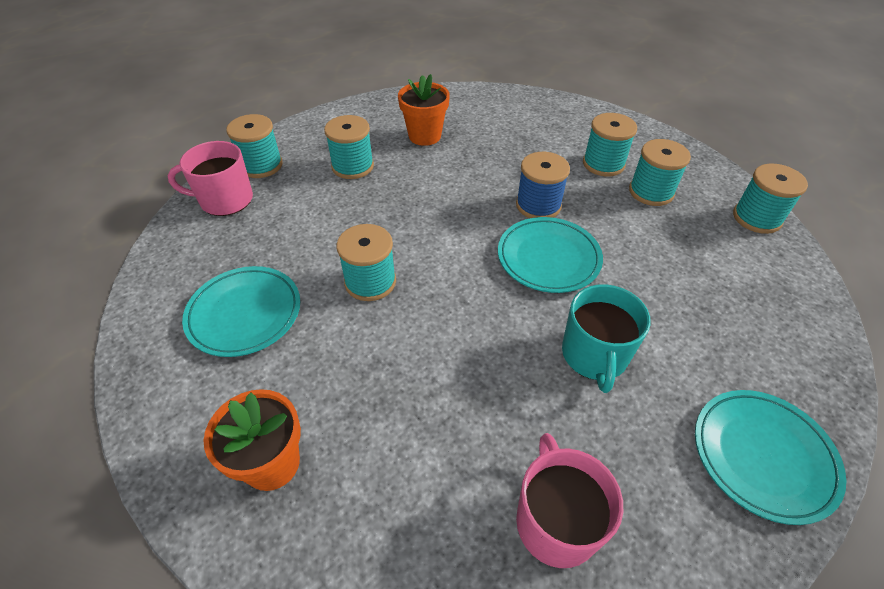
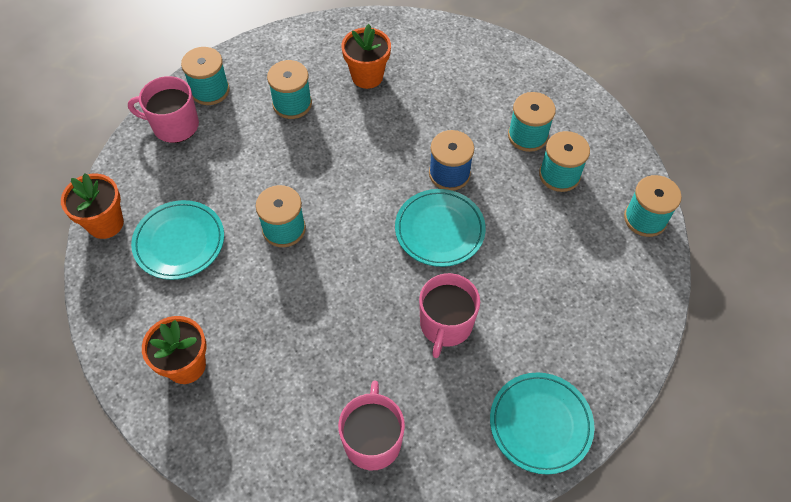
camera: 10 degrees right, 10 degrees up
(148, 307) = (105, 223): none -> orange flower pot
(594, 355) = (445, 324): turquoise mug -> pink mug

